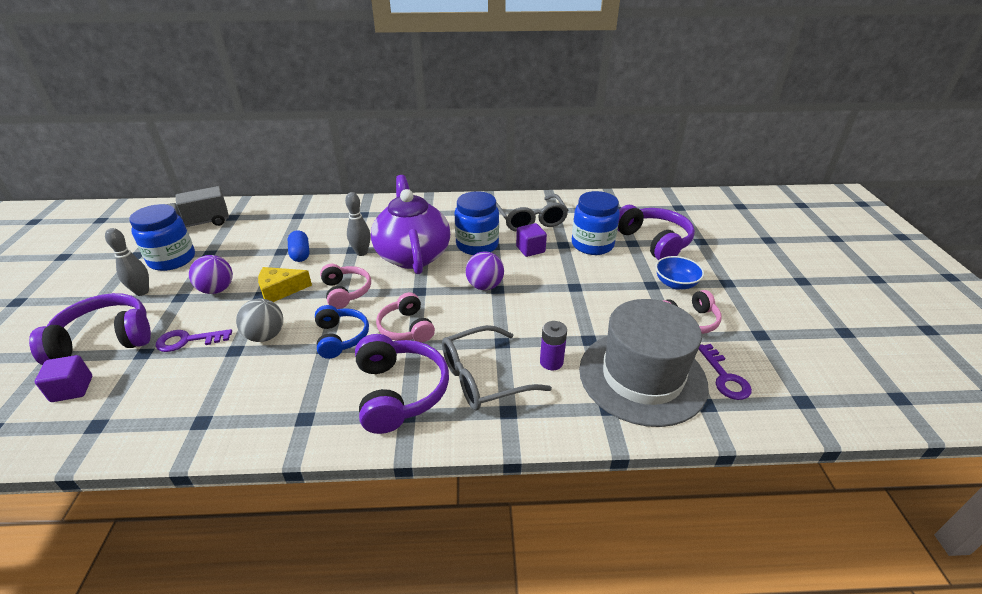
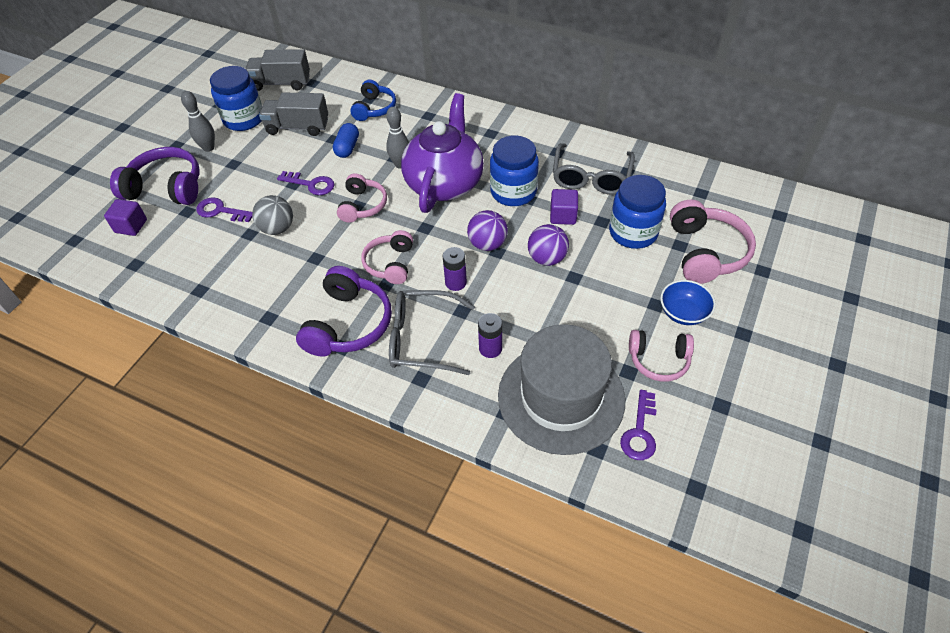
camera: 30 degrees right, 15 degrees up
(217, 290) = (263, 165): purple ball -> purple ball (547, 258)
(237, 251) = (297, 127): none -> grey truck
(280, 290) = (311, 184): yellow cheese -> purple key
(341, 338) = (333, 253): blue headphones -> blue headphones (374, 108)
(479, 322) = (455, 282): none -> purple battery
(653, 242) = (705, 252): purple headphones -> pink headphones

